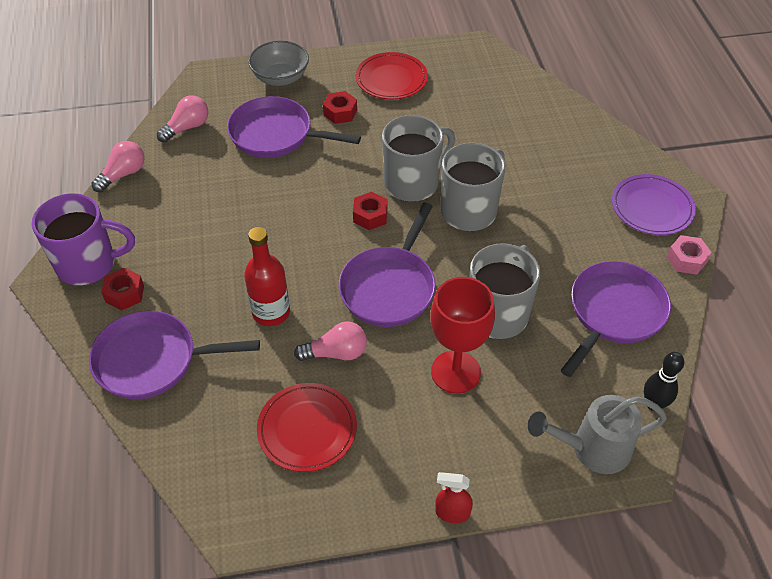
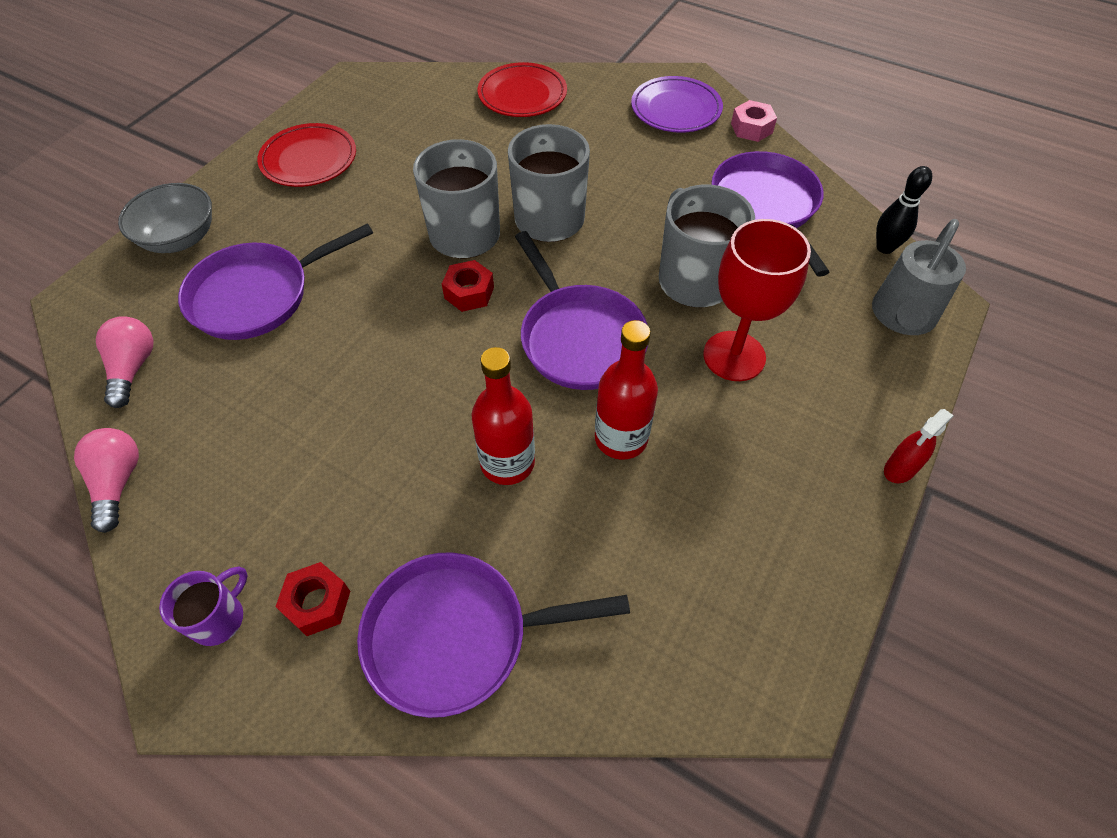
camera: 50 degrees left, 5 degrees up
(88, 264) = (219, 618): purple mug -> purple mug, size x0.53
(152, 360) = (456, 635): purple pan -> purple pan turned 45 degrees clockwise
(307, 429) = (700, 531): red plate -> red plate (522, 95)
(336, 353) = (621, 438): pink light bulb -> red bottle
(340, 112) = (299, 225): red nut -> none

